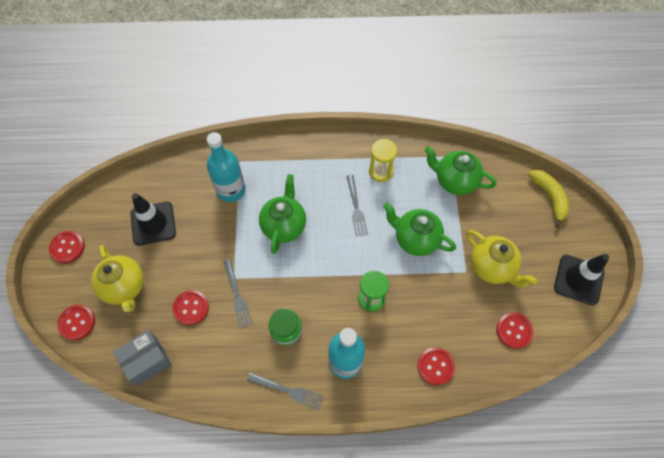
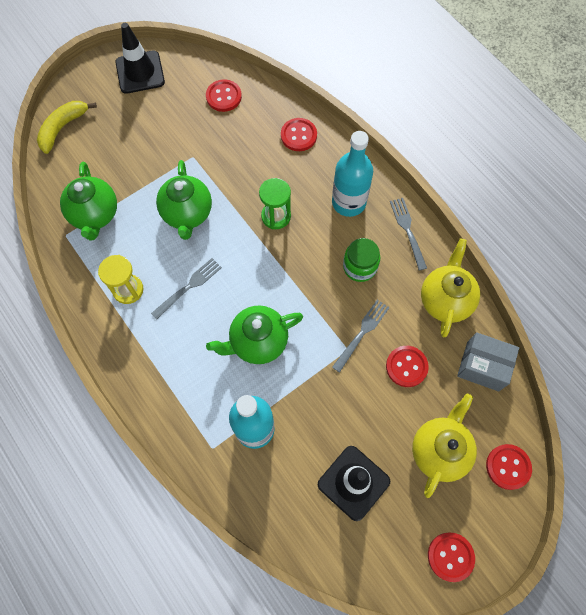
camera: 125 degrees left, 5 degrees up
(492, 267) = (173, 139): yellow teapot -> yellow teapot (445, 300)

